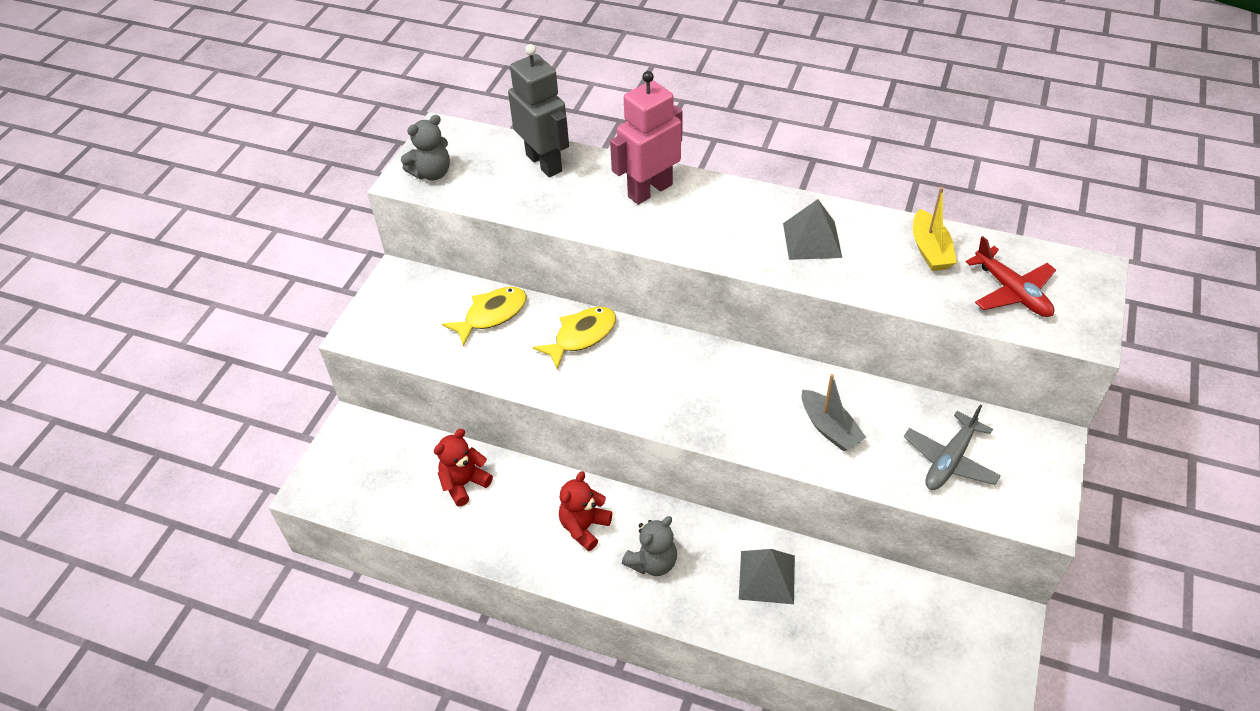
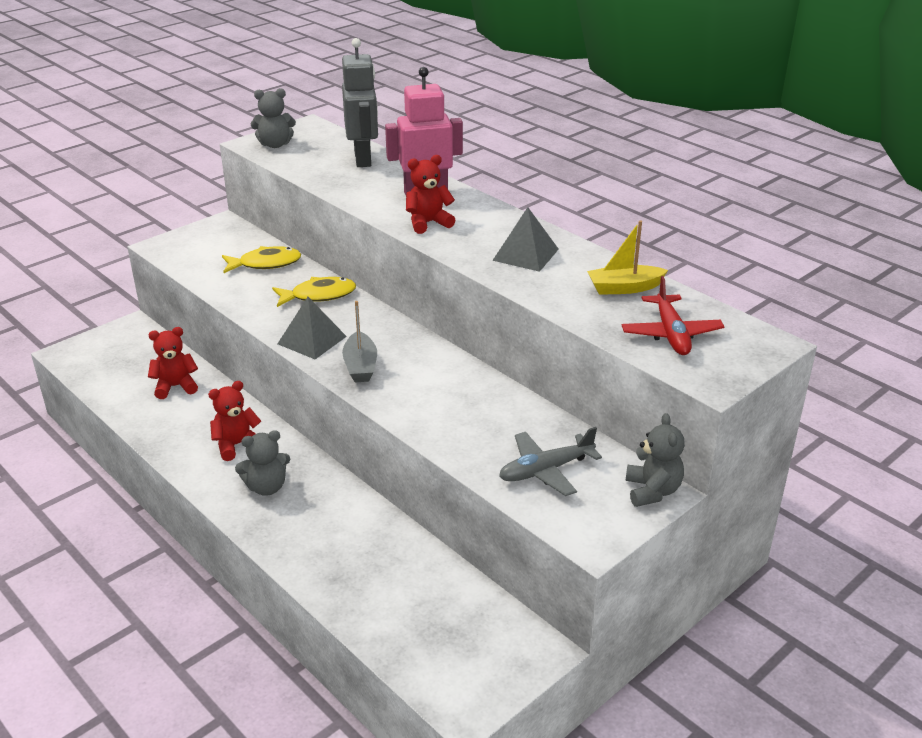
camera: 25 degrees right, 15 degrees down
(687, 231) = (428, 223): none -> red teddy bear
(767, 577) = (350, 532): grey pyramid -> grey pyramid (312, 340)
(829, 428) = (459, 414): grey boat -> grey boat (360, 366)
(930, 250) = (624, 288): yellow boat -> yellow boat turned 60 degrees clockwise
(1047, 443) = (652, 491): none -> grey teddy bear

